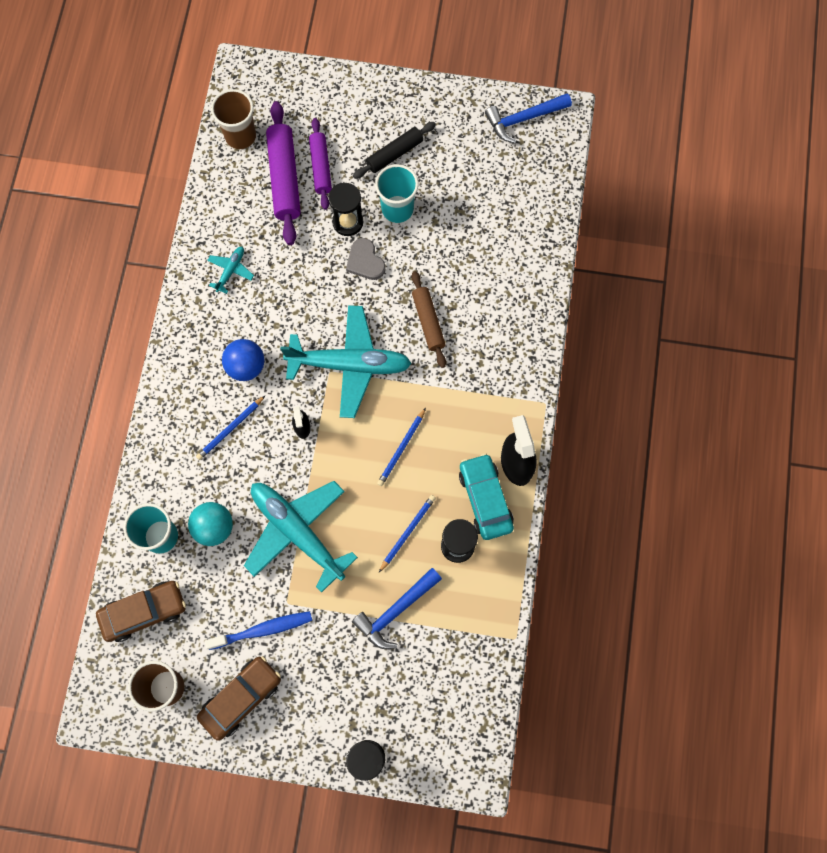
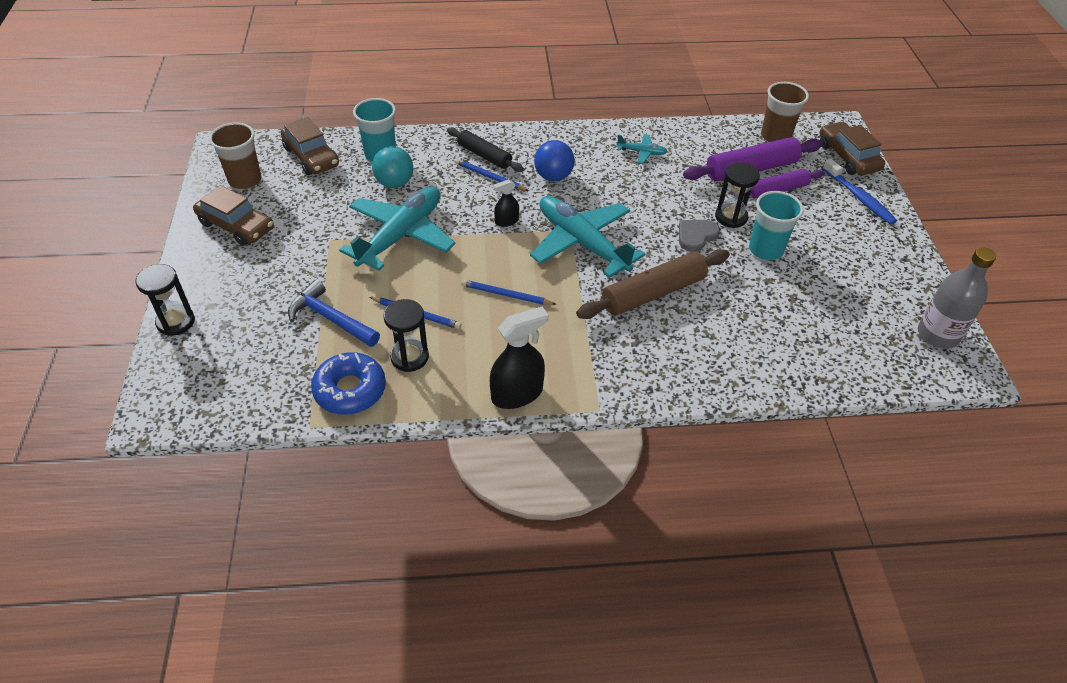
camera: 75 degrees right, 25 degrees down
(263, 630) = (302, 229): blue toothbrush -> blue toothbrush (859, 198)
(290, 85) = (848, 157): none -> brown car
(350, 365) = (582, 243): turquoise plane -> turquoise plane turned 150 degrees clockwise
(394, 154) = (825, 238): black rolling pin -> black rolling pin (484, 156)
(428, 321) = (653, 293): brown rolling pin -> brown rolling pin, size x1.55
(483, 601) = (350, 390): none -> blue donut
(485, 499) = (468, 373): turquoise car -> none
(523, 119) = (937, 335): blue hammer -> grey bottle

